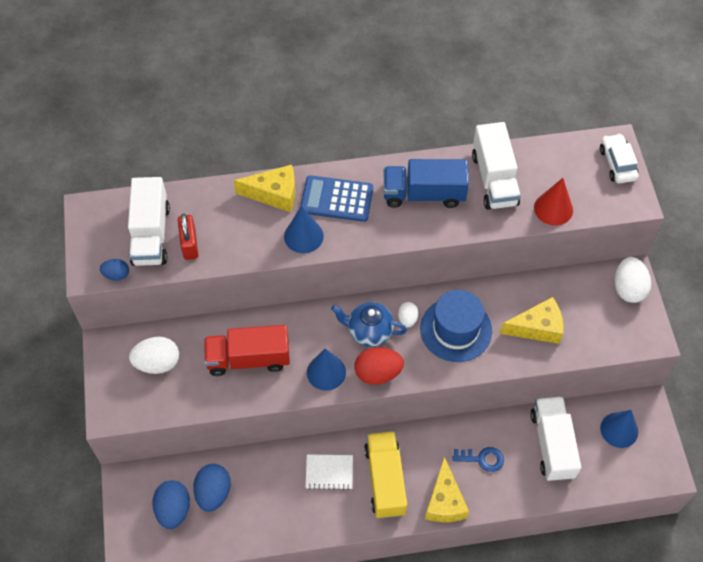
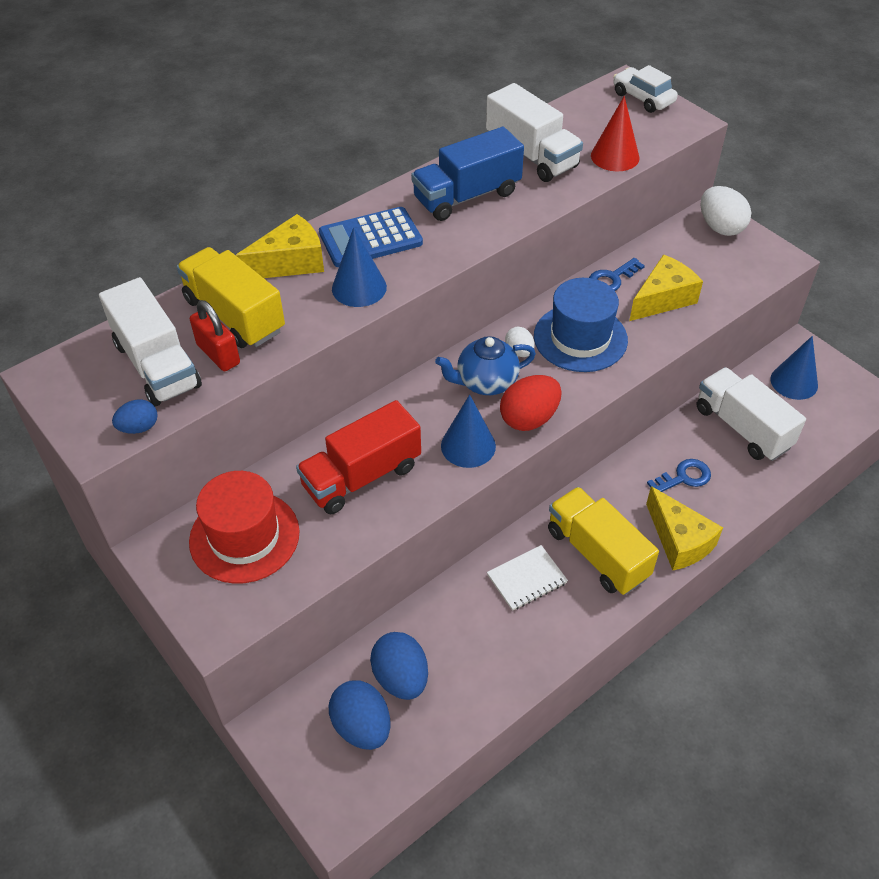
camera: 30 degrees left, 10 degrees down
(157, 363) = (244, 536): white egg -> red hat
(216, 219) = (234, 315): none -> yellow truck
(514, 293) = (612, 279): none -> blue key

